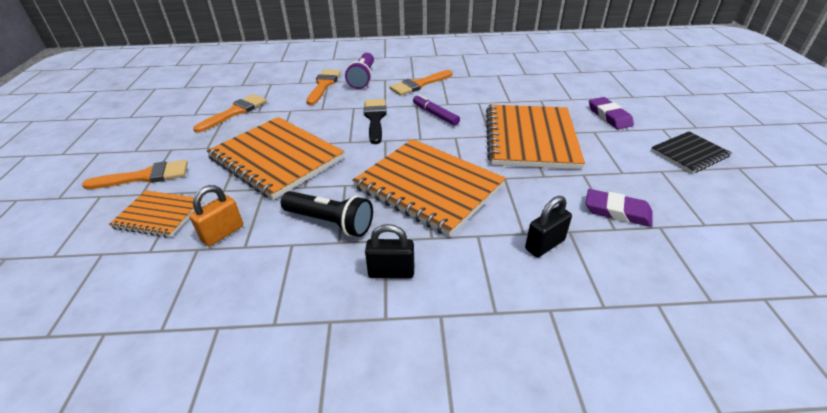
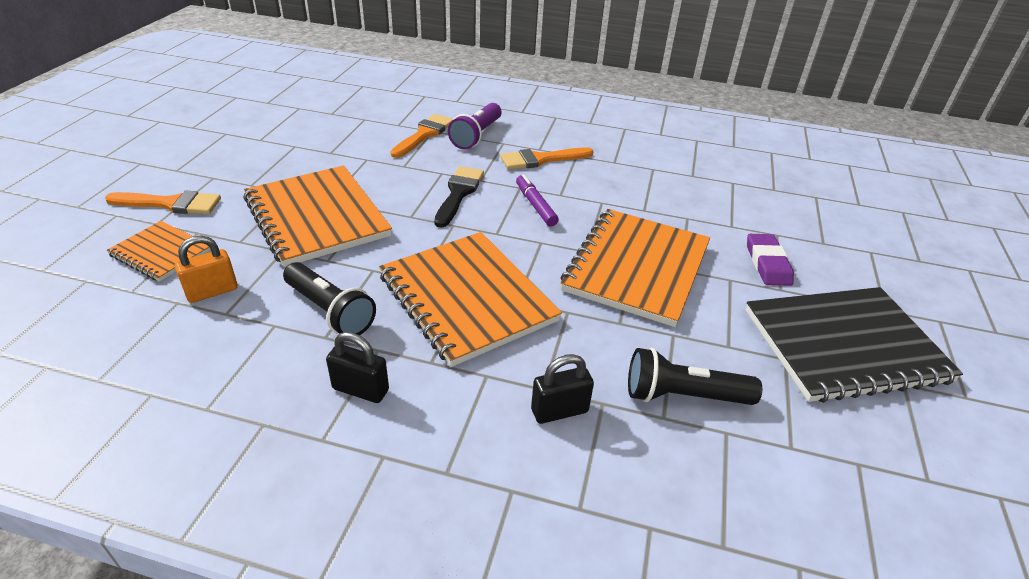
camera: 15 degrees right, 0 degrees up
(235, 112) = (304, 147): orange brush -> none
(617, 211) = (683, 396): purple eraser -> black flashlight
(689, 154) = (844, 345): black notebook -> black notebook, size x1.88

